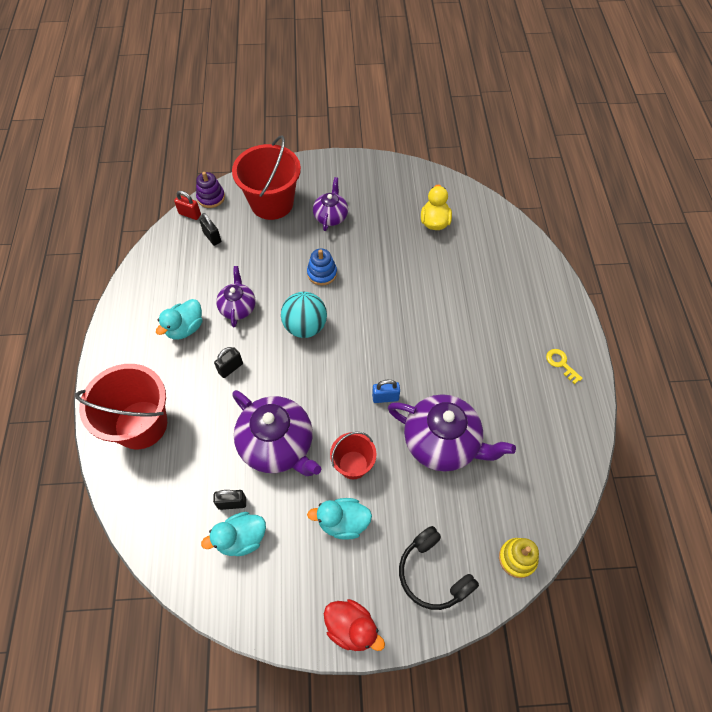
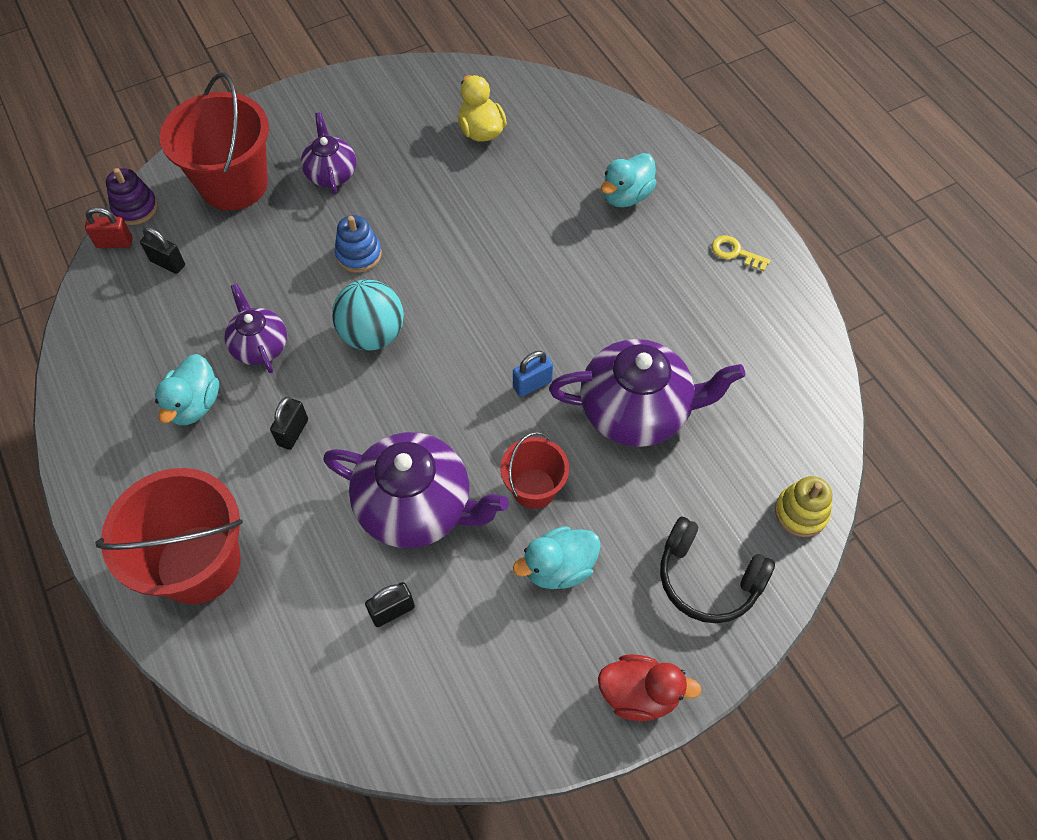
camera: 25 degrees left, 0 degrees up
(241, 539) = (430, 651): turquoise duck -> turquoise duck (626, 196)

